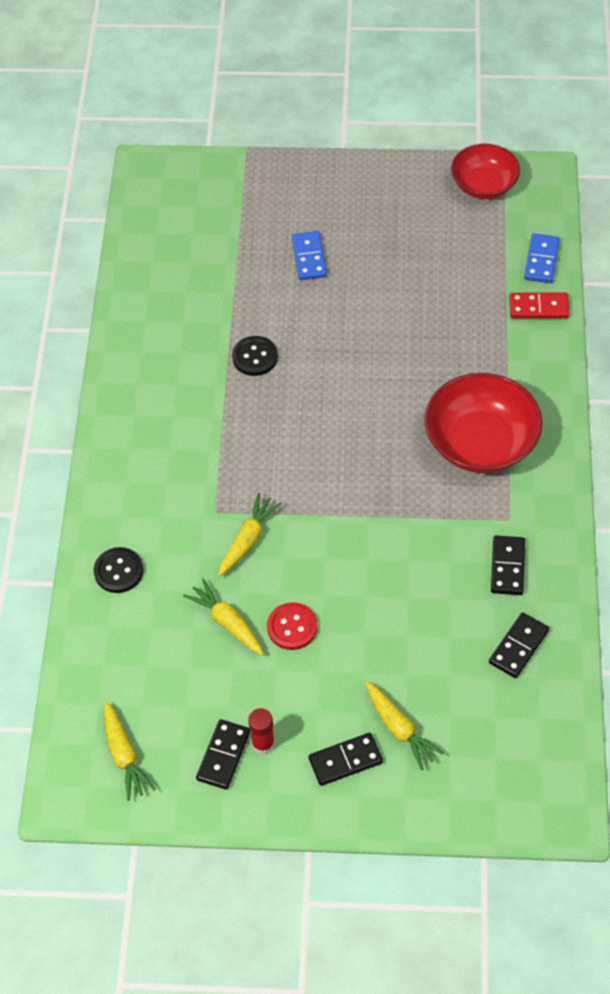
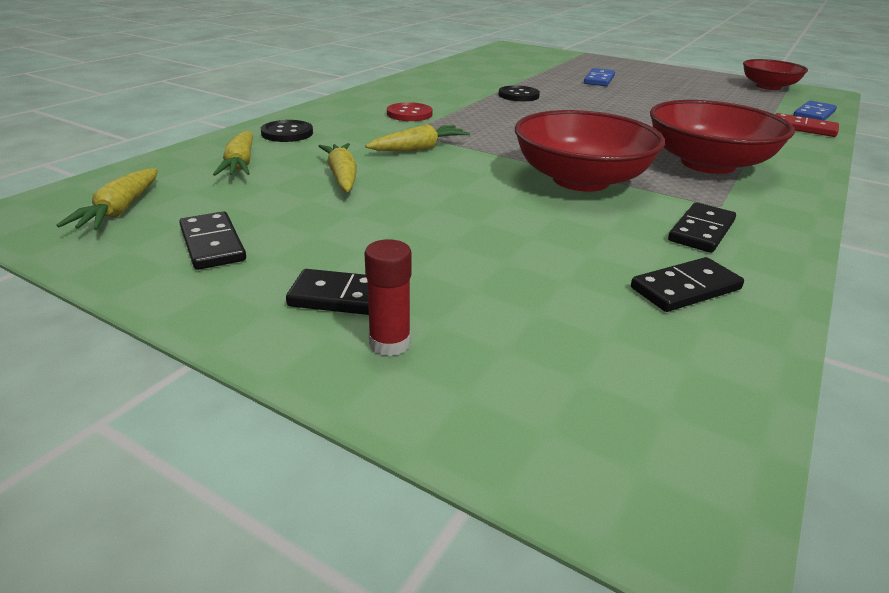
camera: 25 degrees right, 25 degrees down
(223, 756) = (213, 244): black domino -> black domino turned 75 degrees counterclockwise
(263, 743) = (268, 251): red glue stick -> red glue stick (389, 343)
(292, 627) = (403, 196): red button -> red button (409, 114)
(399, 729) = (451, 298): yellow carrot -> yellow carrot (240, 164)
(400, 529) = (580, 180): none -> red bowl

